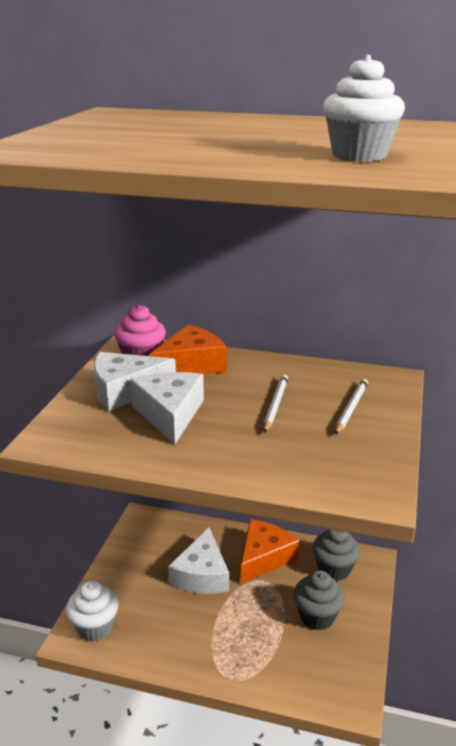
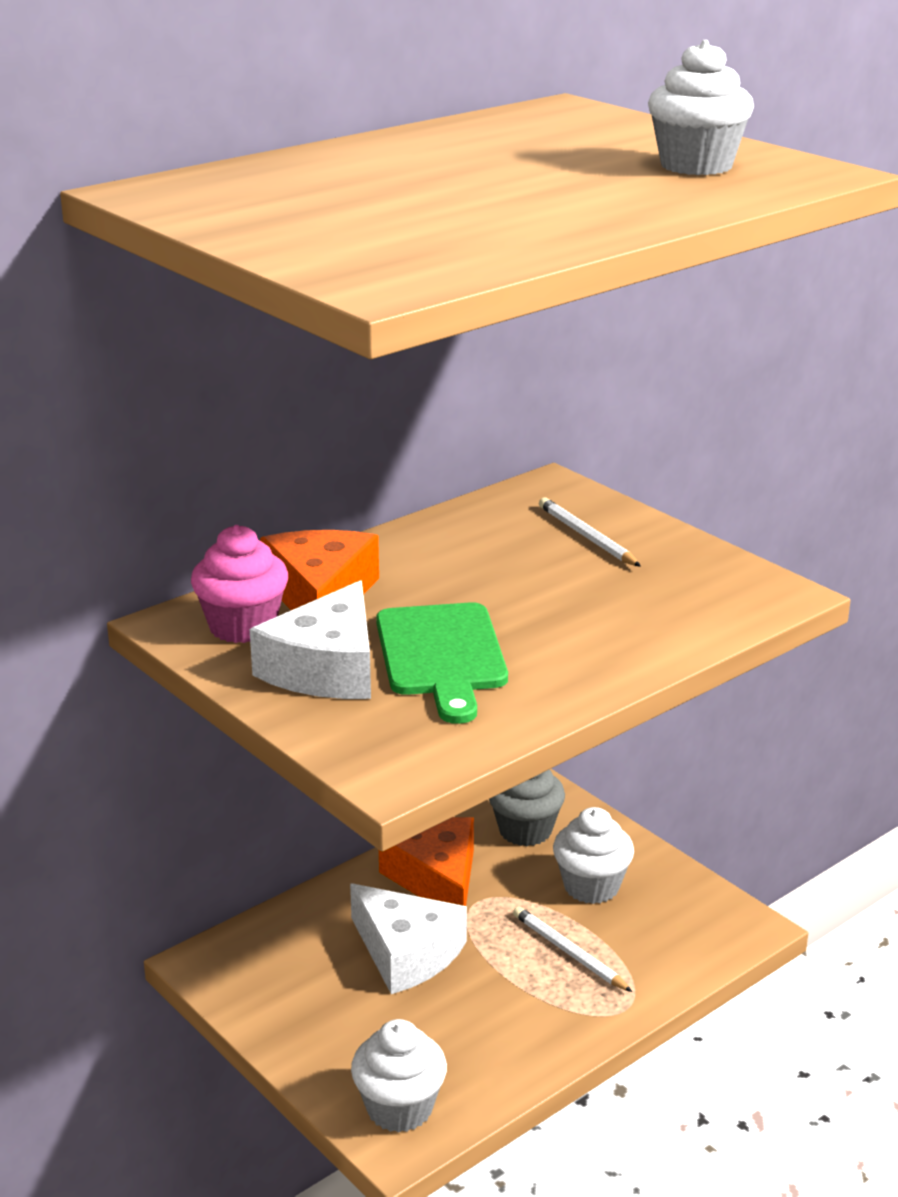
camera: 55 degrees left, 0 degrees up
(169, 414) = (442, 656): white cheese -> green cutting board
(275, 405) = (516, 578): white pencil -> white pencil (569, 952)
(317, 617) = (591, 886): grey cupcake -> white cupcake

